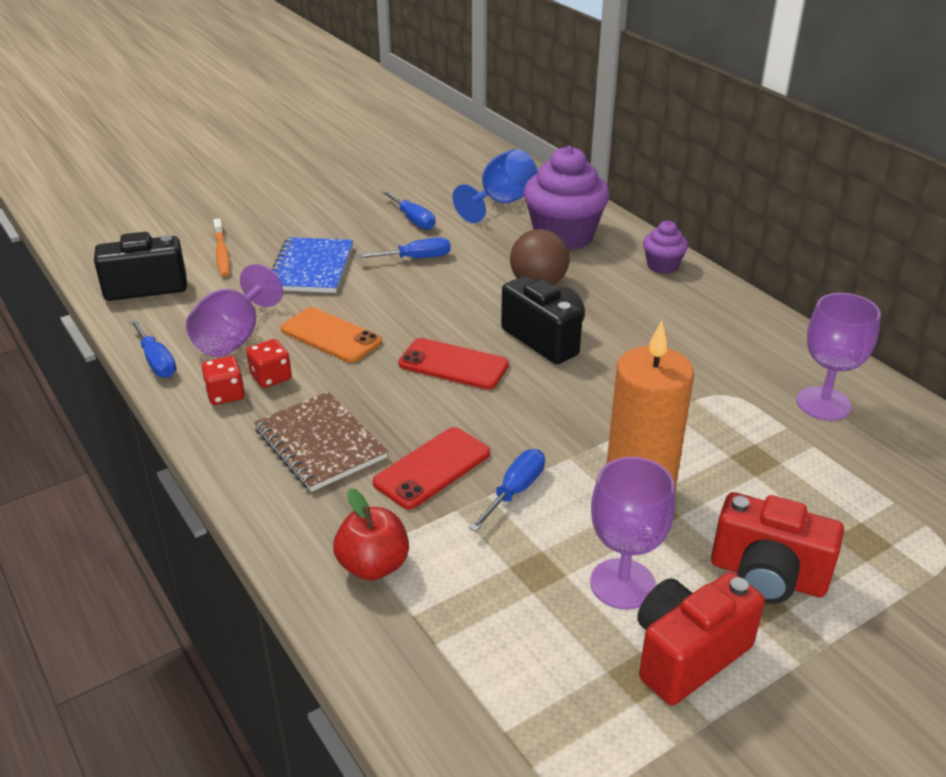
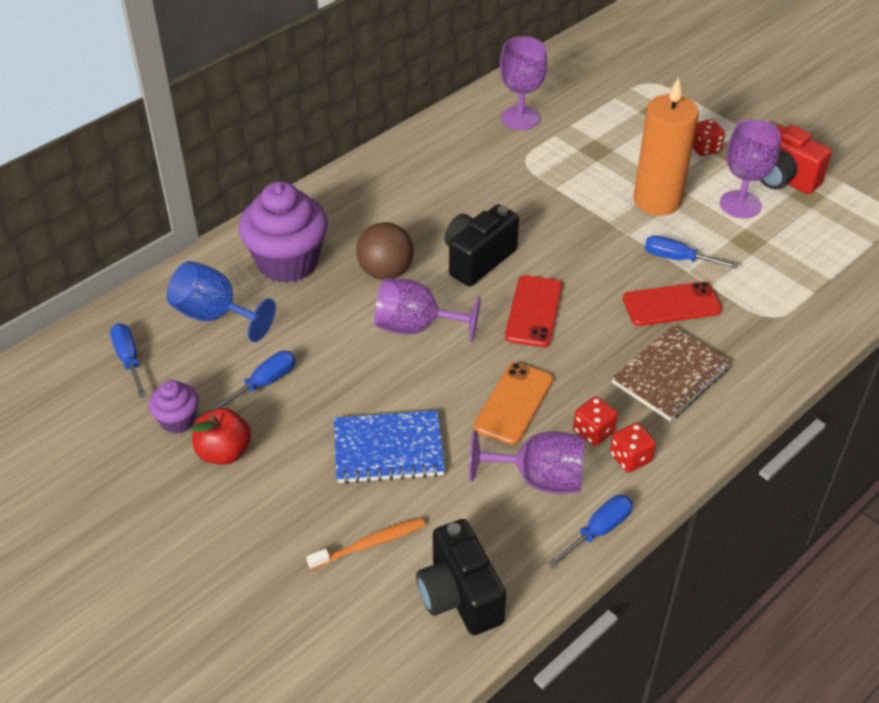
camera: 100 degrees left, 10 degrees up
(373, 565) = (783, 319): red apple -> red apple (224, 452)
(416, 258) = (352, 366): blue screwdriver -> blue screwdriver (129, 359)
(432, 468) = (671, 304): red phone -> red phone turned 45 degrees counterclockwise
(454, 293) = (416, 327): none -> purple goblet
(662, 266) = (337, 196): purple cupcake -> purple cupcake (178, 420)
(767, 576) = (704, 148): red camera -> red dice

